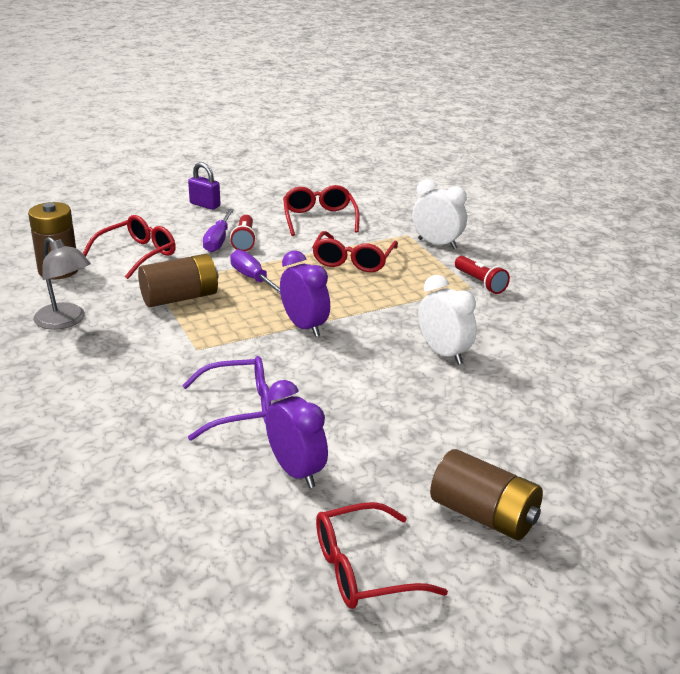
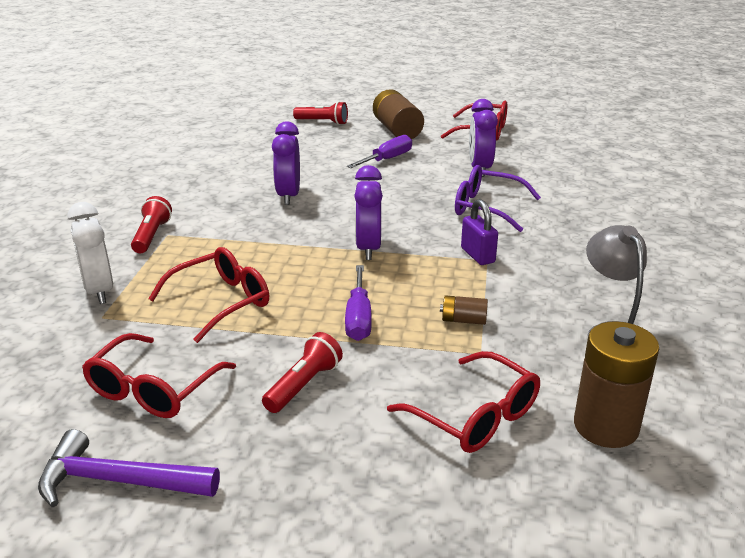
camera: 145 degrees left, 0 degrees up
(137, 255) = (474, 416): red glasses -> red glasses turned 120 degrees counterclockwise
(180, 298) = (463, 320): brown battery -> brown battery, size x0.48
(205, 205) = (275, 508): purple padlock -> purple padlock (477, 255)
(218, 240) = (338, 400): purple screwdriver -> purple screwdriver (387, 159)
(282, 194) = (119, 481): none -> purple hammer
(444, 353) = (288, 196): white clock -> purple clock
(601, 491) = (323, 122): none -> red flashlight

